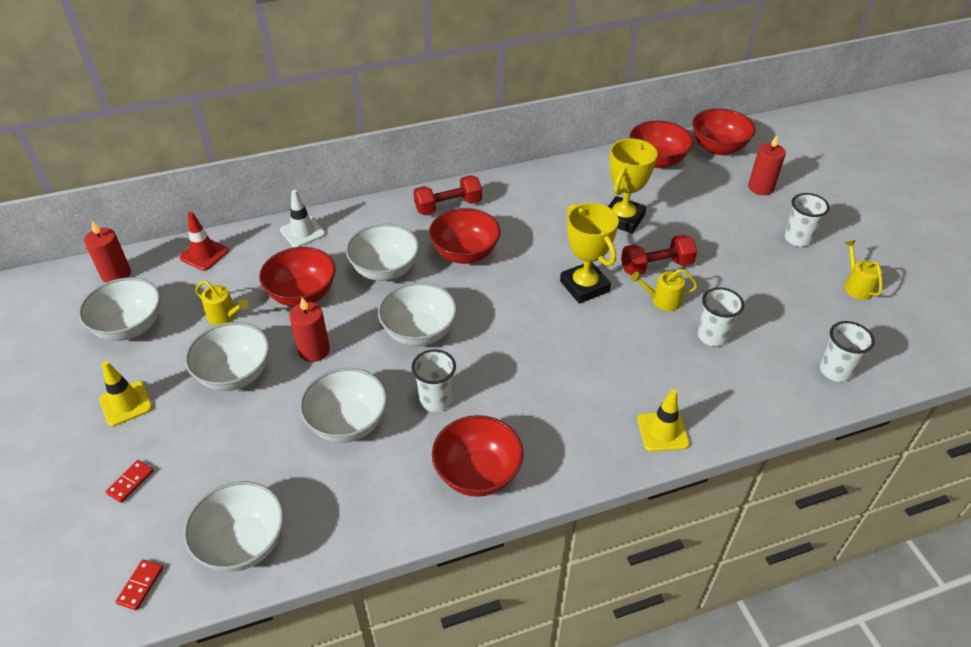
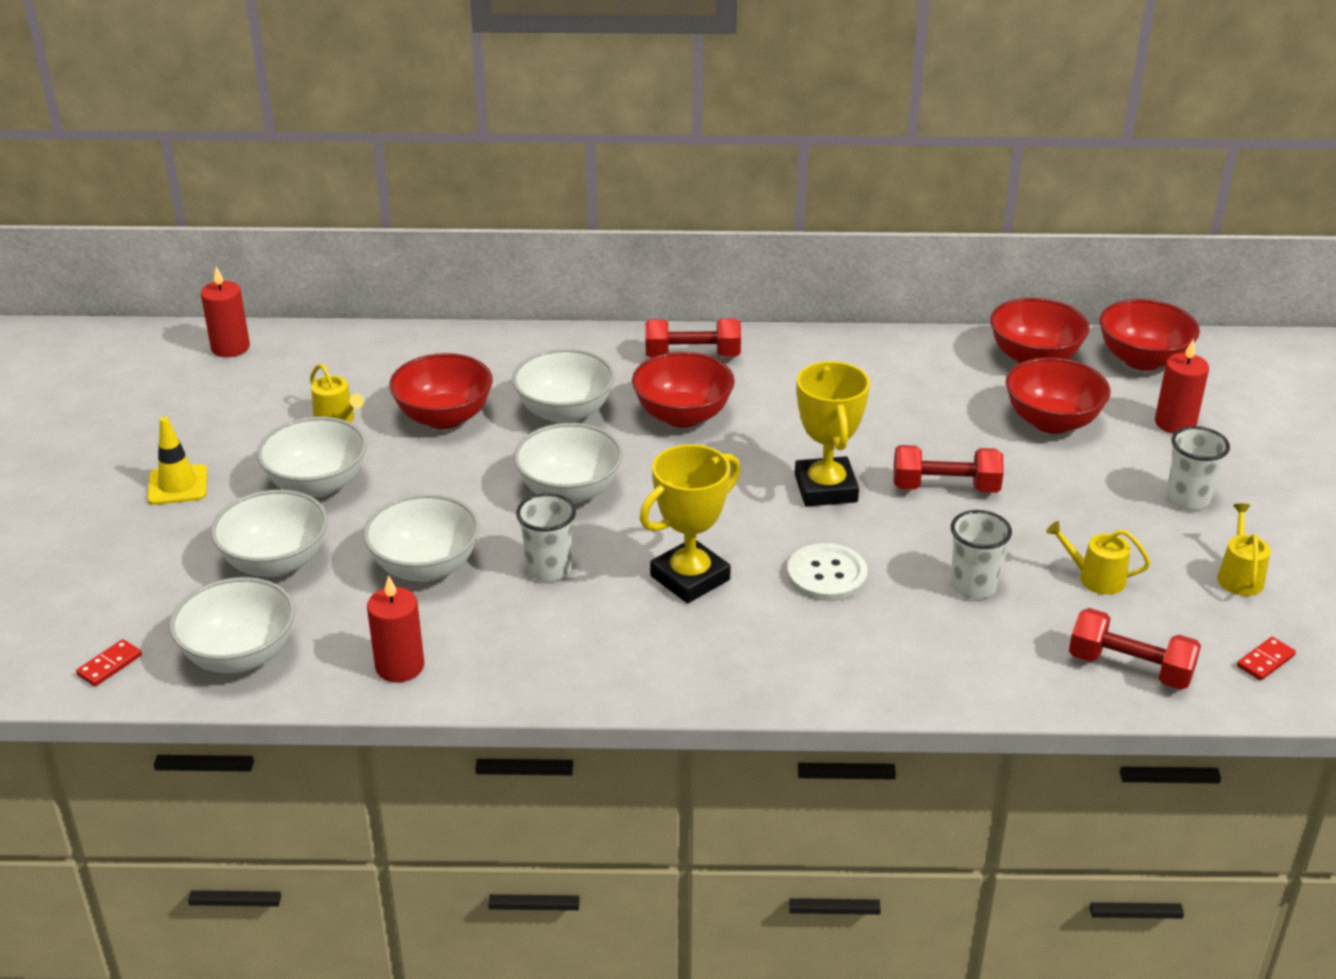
camera: 20 degrees right, 10 degrees down
(130, 327) = (220, 407): white bowl -> white bowl (276, 562)
(130, 482) = (145, 564): red domino -> red domino (1265, 661)
(204, 254) = (346, 347): red traffic cone -> none
(302, 232) = (482, 347): white traffic cone -> none
(314, 350) = (426, 481): red candle -> red candle (400, 666)
(477, 473) = (556, 658): red bowl -> red bowl (1052, 422)
(620, 353) = (827, 575): none -> white button
(623, 219) = (934, 420): yellow trophy -> yellow trophy (690, 578)
(662, 300) = (928, 529): yellow watering can -> yellow watering can (1095, 578)
(662, 431) = (829, 675): yellow traffic cone -> none
(835, 371) = (1129, 668): white cup -> red dumbbell

